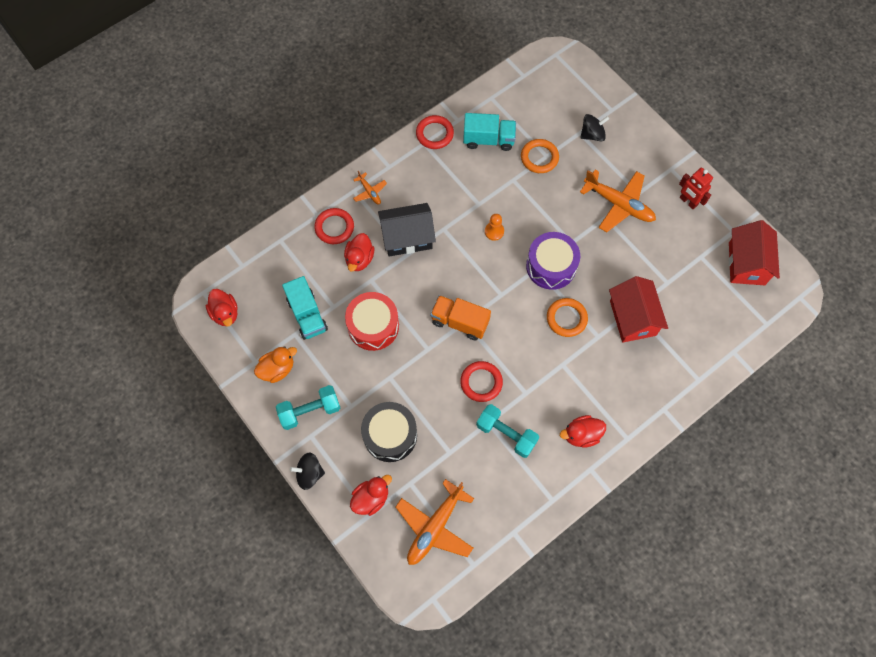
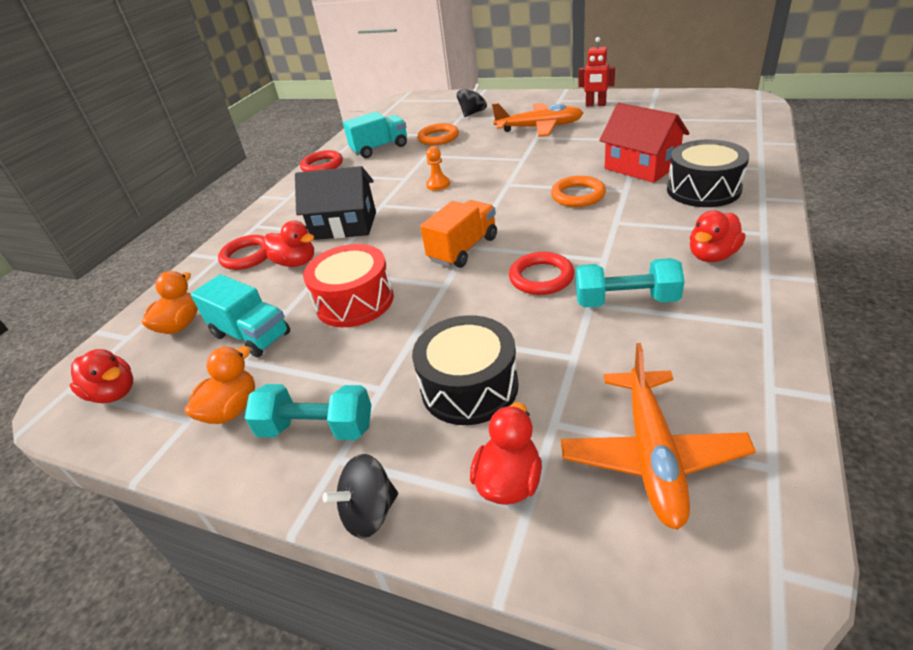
camera: 25 degrees left, 30 degrees down
(273, 276) = (180, 325): none -> orange duck
(310, 411) = (317, 428): turquoise dumbbell -> turquoise dumbbell turned 60 degrees clockwise
(359, 259) = (296, 262): red duck -> red duck turned 45 degrees counterclockwise
(370, 192) = (276, 219): orange plane -> none
(407, 237) = (344, 226): black house -> black house turned 45 degrees clockwise
(459, 322) = (463, 249): orange truck -> orange truck turned 135 degrees clockwise
(551, 266) = (520, 177): purple drum -> none
(641, 374) = (703, 190): none -> black drum
(746, 263) = (689, 106): red house -> none

